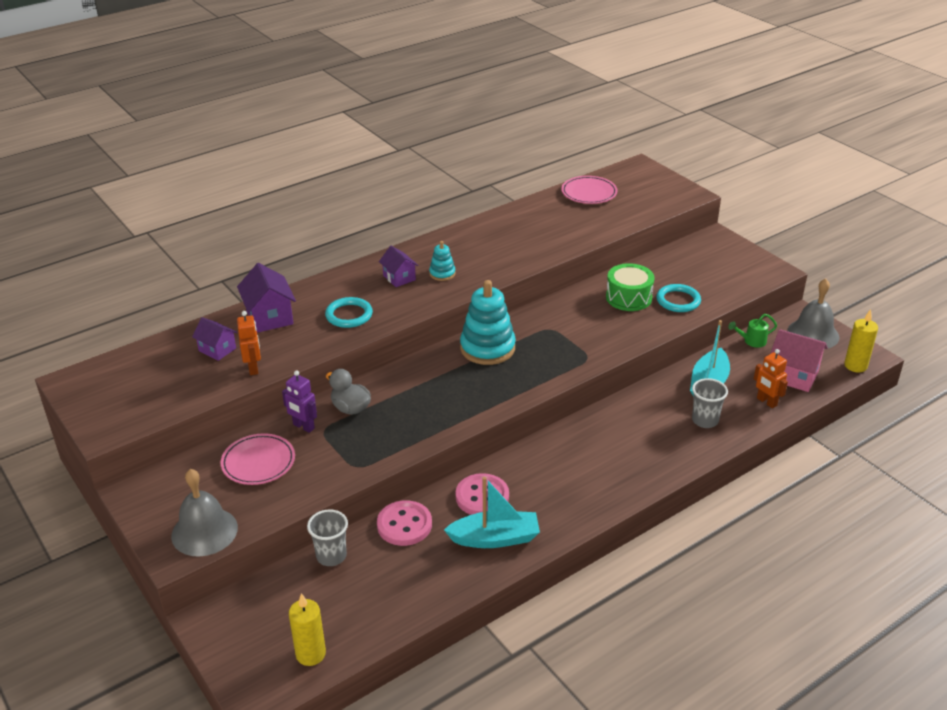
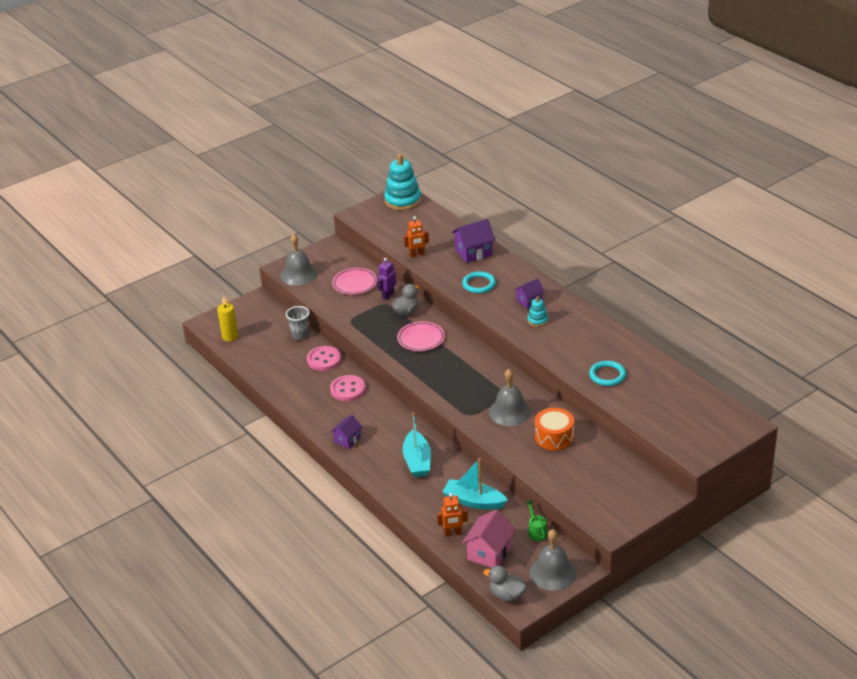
camera: 90 degrees right, 0 degrees up
(217, 349) = (436, 238): purple house -> purple house (347, 439)
(487, 348) = (477, 365): turquoise stacking toy -> turquoise stacking toy (403, 200)
(495, 538) = (310, 397): turquoise boat -> turquoise boat (417, 461)
(583, 326) = (510, 412): none -> grey bell
(589, 193) = (684, 393): pink plate -> pink plate (421, 339)
(628, 297) = (554, 437): green drum -> orange drum
(678, 301) = (553, 465): turquoise ring -> turquoise ring (607, 375)
(705, 420) = (428, 496): grey cup -> none
(766, 402) = (453, 533): orange robot -> orange robot turned 150 degrees counterclockwise
(855, 366) = (506, 595): yellow candle -> grey duck

